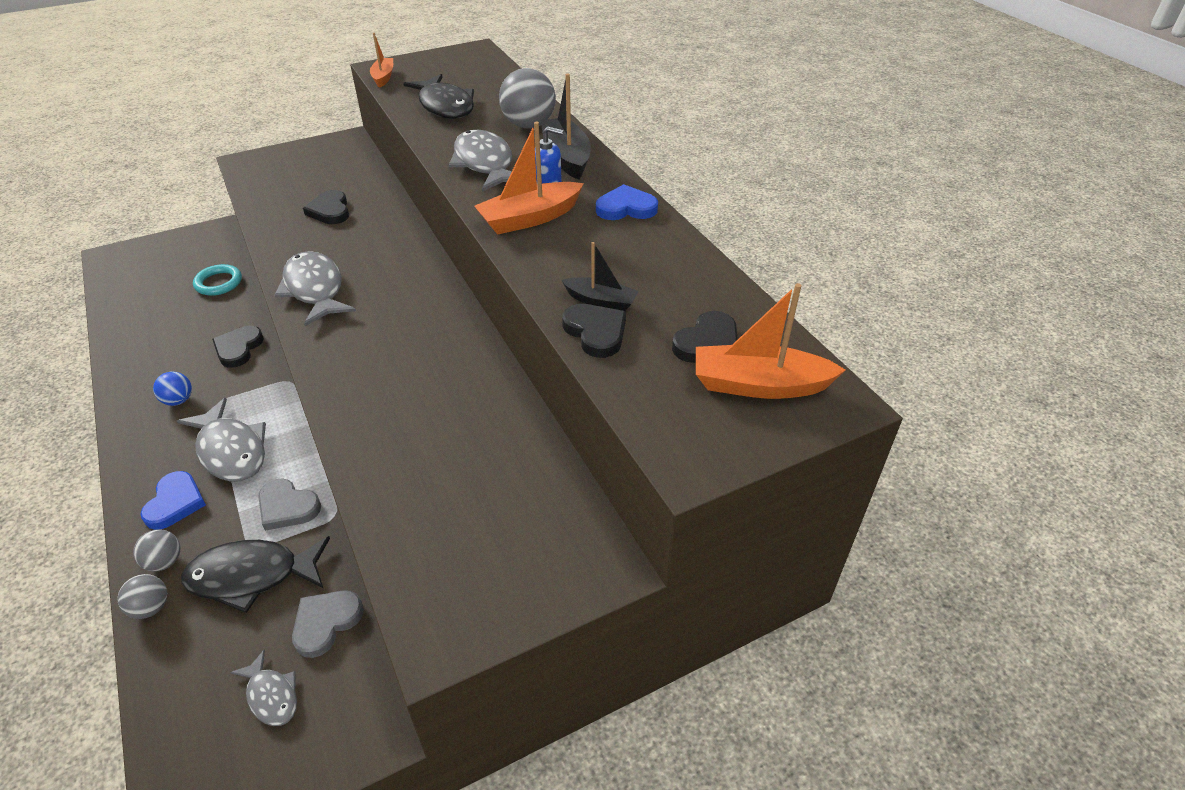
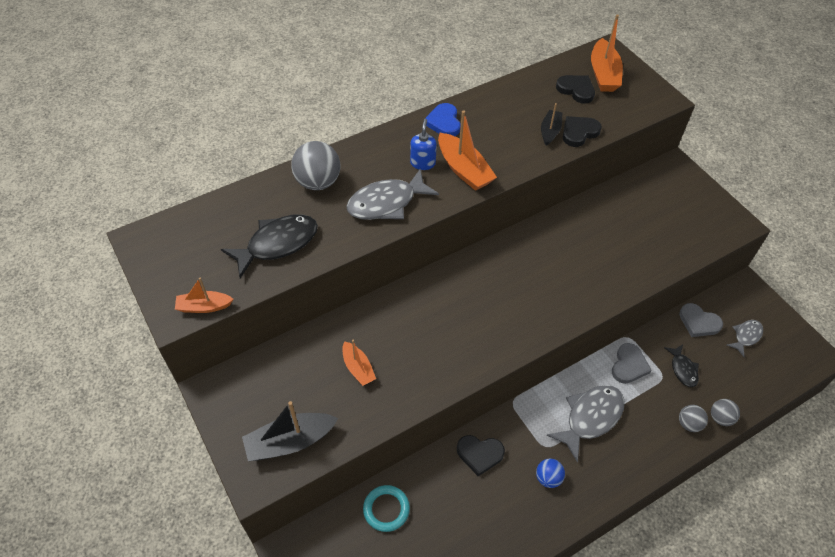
camera: 95 degrees left, 10 degrees up
(175, 503) = (644, 437): blue heart -> none
(252, 576) = (683, 369): black fish -> black fish, size x0.56
(315, 289) = (478, 348): grey fish -> none
(330, 211) = (358, 368): black heart -> orange boat
(566, 157) = (373, 156): black boat -> black boat (290, 442)

